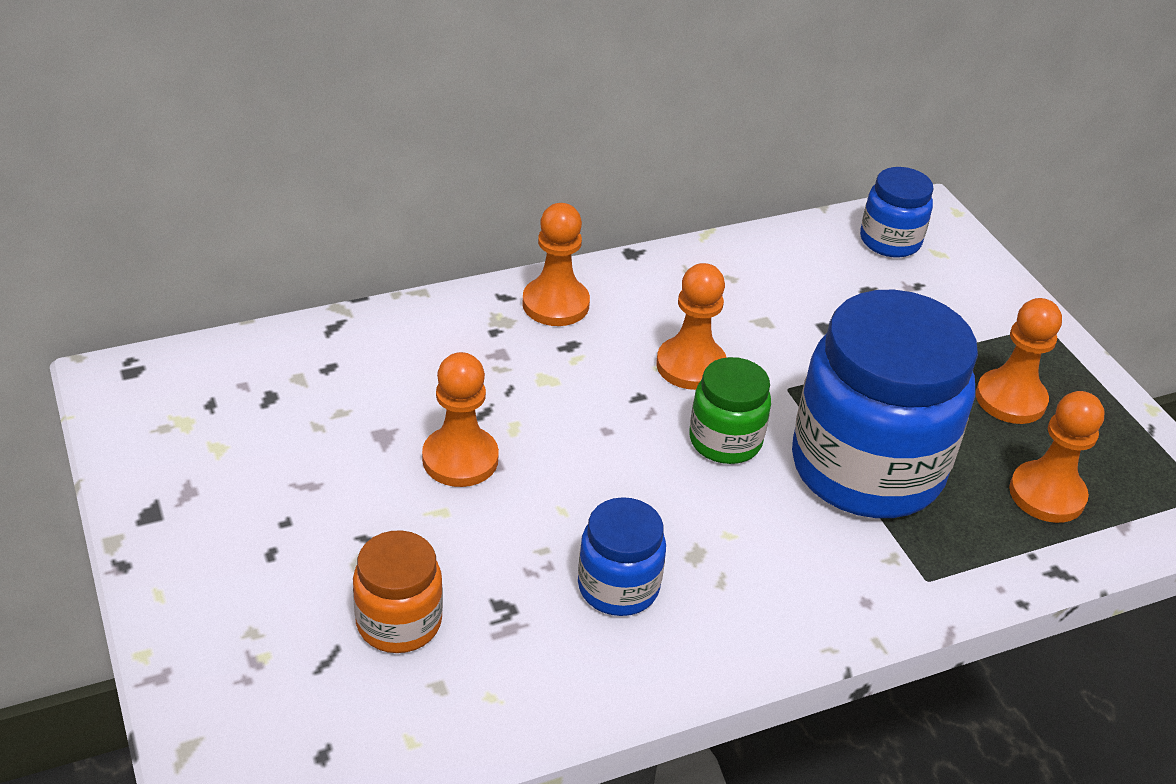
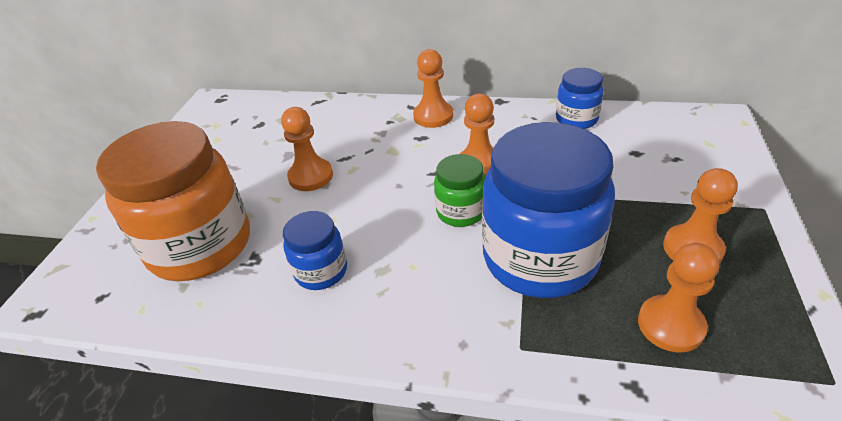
camera: 40 degrees right, 0 degrees up
(399, 622) = (200, 246): orange jar -> orange jar, size x2.07
(890, 241) = (676, 129): blue jar -> blue jar (576, 119)

